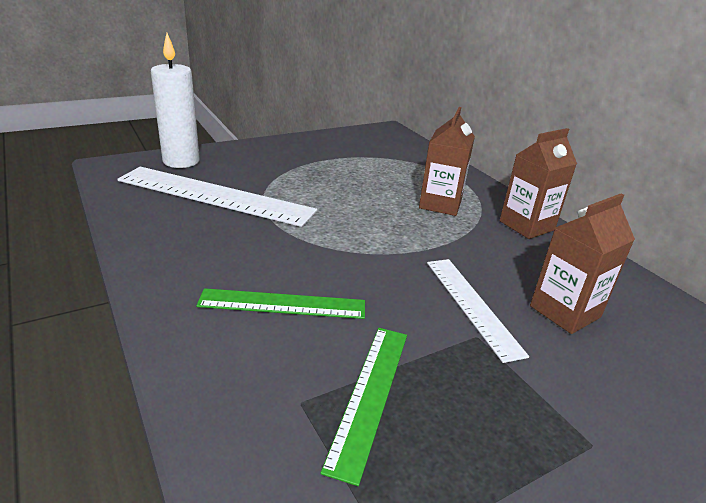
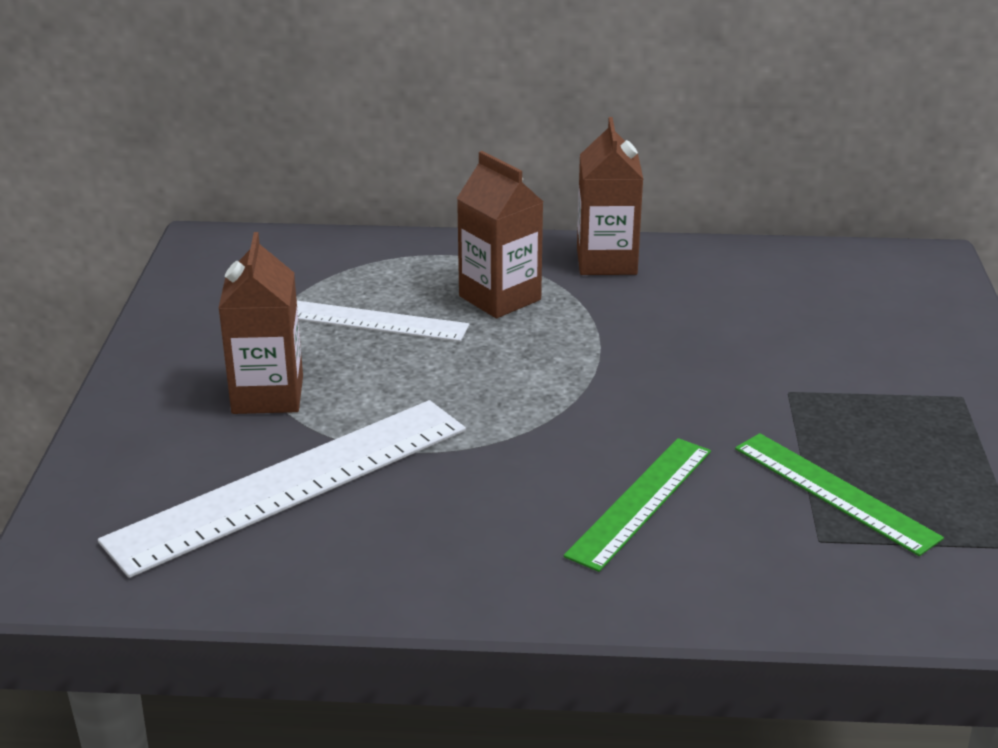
camera: 55 degrees left, 0 degrees up
(181, 161) = (114, 489): white candle -> none
(472, 305) = (735, 371): white ruler -> white ruler (372, 321)
(565, 311) = (785, 320): brown carton -> brown carton (268, 395)

